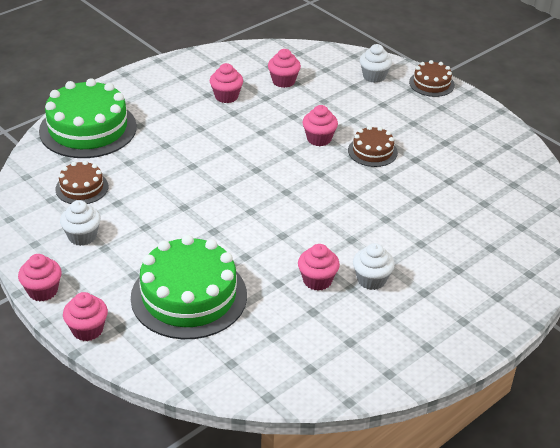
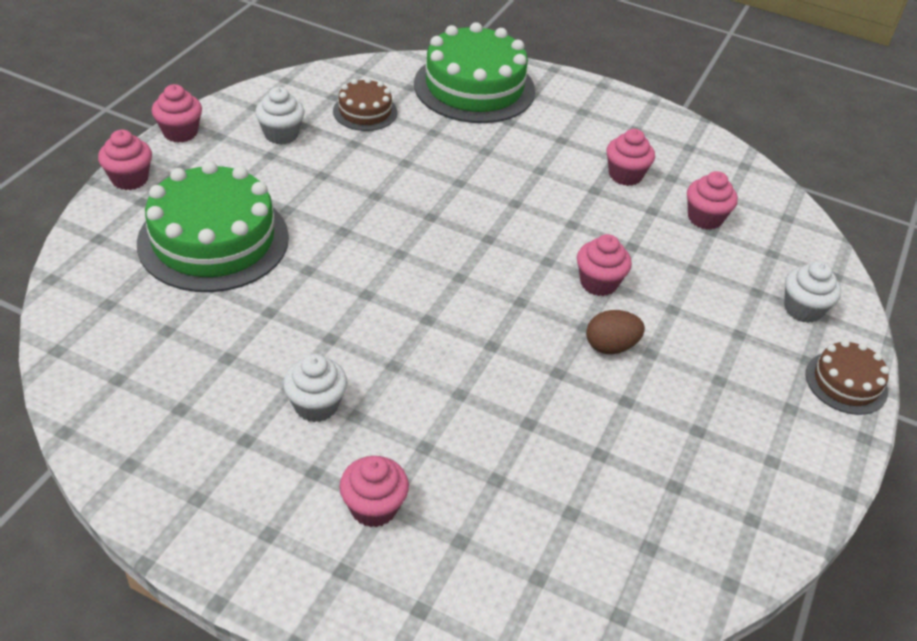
camera: 65 degrees right, 5 degrees up
(317, 280) = (290, 348): pink cupcake -> pink cupcake (373, 507)
(372, 151) = (610, 346): brown cake -> brown egg

